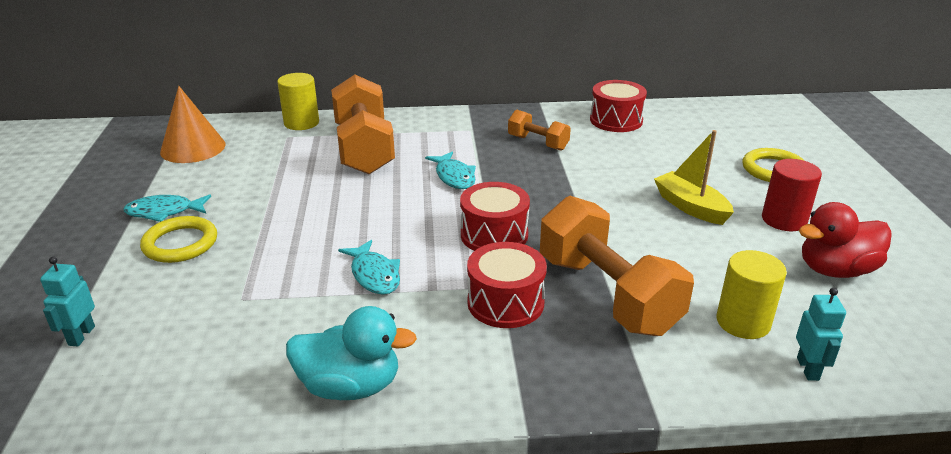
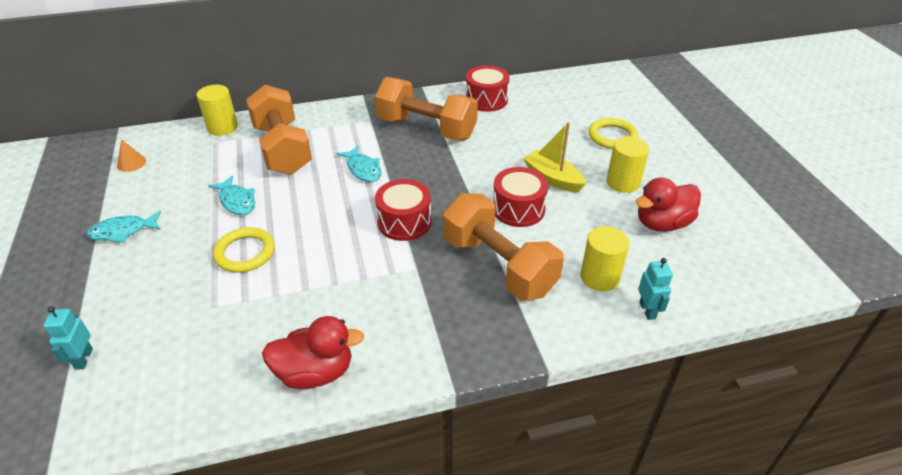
camera: 10 degrees left, 10 degrees up
(180, 243) = (145, 261): yellow ring -> yellow ring (245, 253)
(193, 148) = (131, 163): orange cone -> orange cone, size x0.51
(350, 386) = (315, 372): turquoise duck -> red duck
(374, 275) = (315, 271): turquoise fish -> turquoise fish (237, 201)
(505, 302) = (422, 283): red drum -> red drum (518, 209)
(538, 143) = (426, 128): orange dumbbell -> orange dumbbell, size x1.95
(784, 220) = (623, 182): red cylinder -> yellow cylinder

